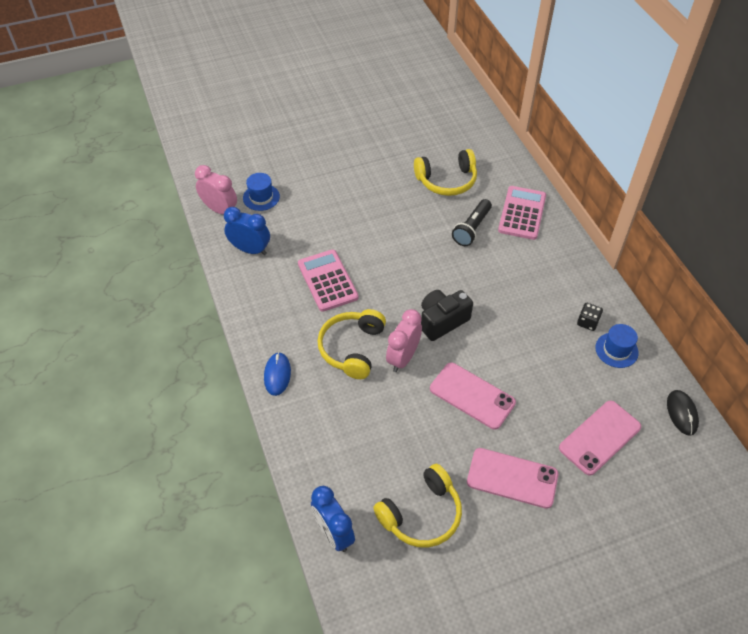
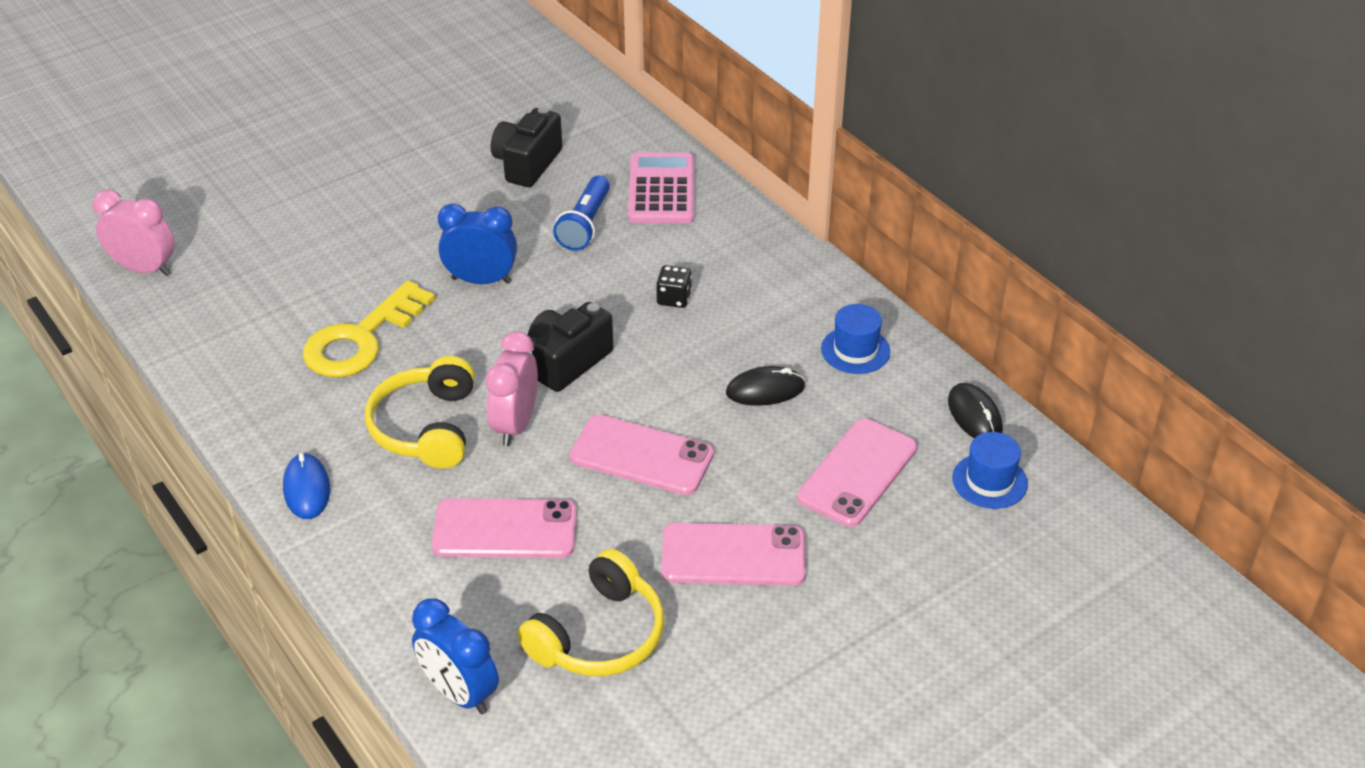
camera: 15 degrees left, 10 degrees down
(250, 250) = (213, 318): blue clock -> blue clock (481, 280)
(261, 197) = (213, 239): blue hat -> blue hat (989, 481)
(327, 281) = (360, 339): pink calculator -> yellow key
(382, 428) = (505, 529): none -> pink phone
(447, 180) = (527, 164): yellow headphones -> black camera
(472, 228) = (585, 224): black flashlight -> blue flashlight
(555, 366) = (765, 390): none -> black mouse
(587, 322) = (801, 321): black dice -> black dice (674, 298)

